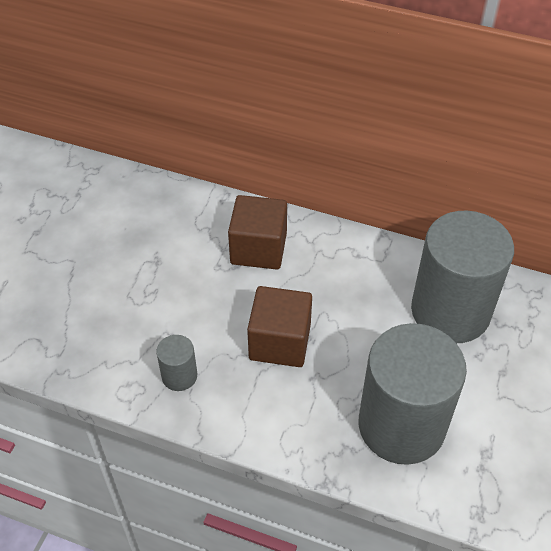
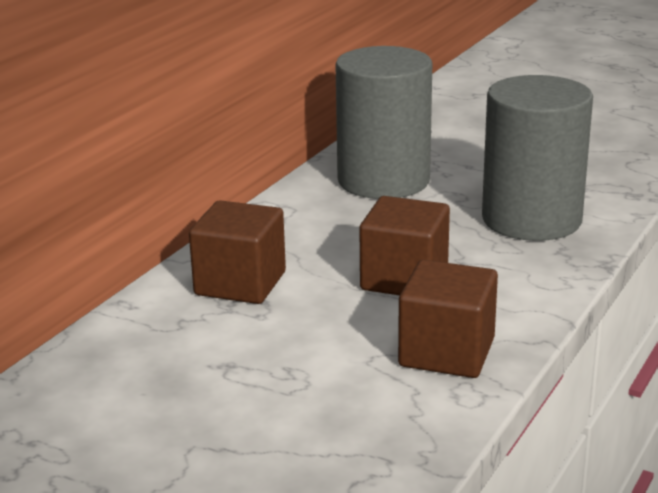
camera: 80 degrees left, 25 degrees down
(179, 376) = (447, 352): grey cylinder -> brown cube

